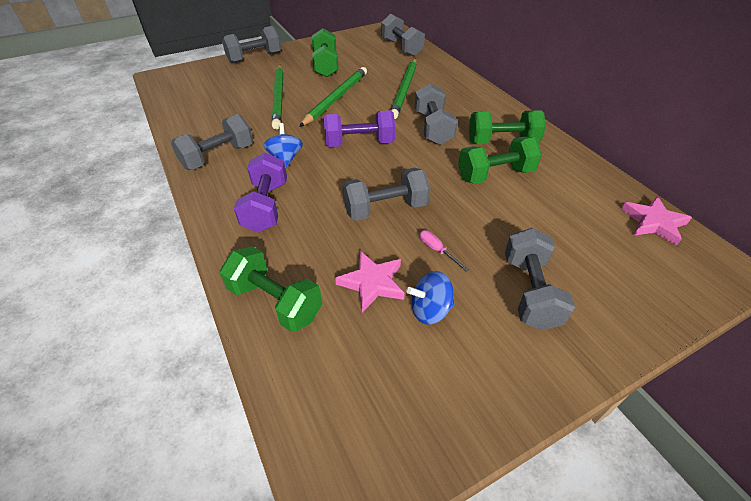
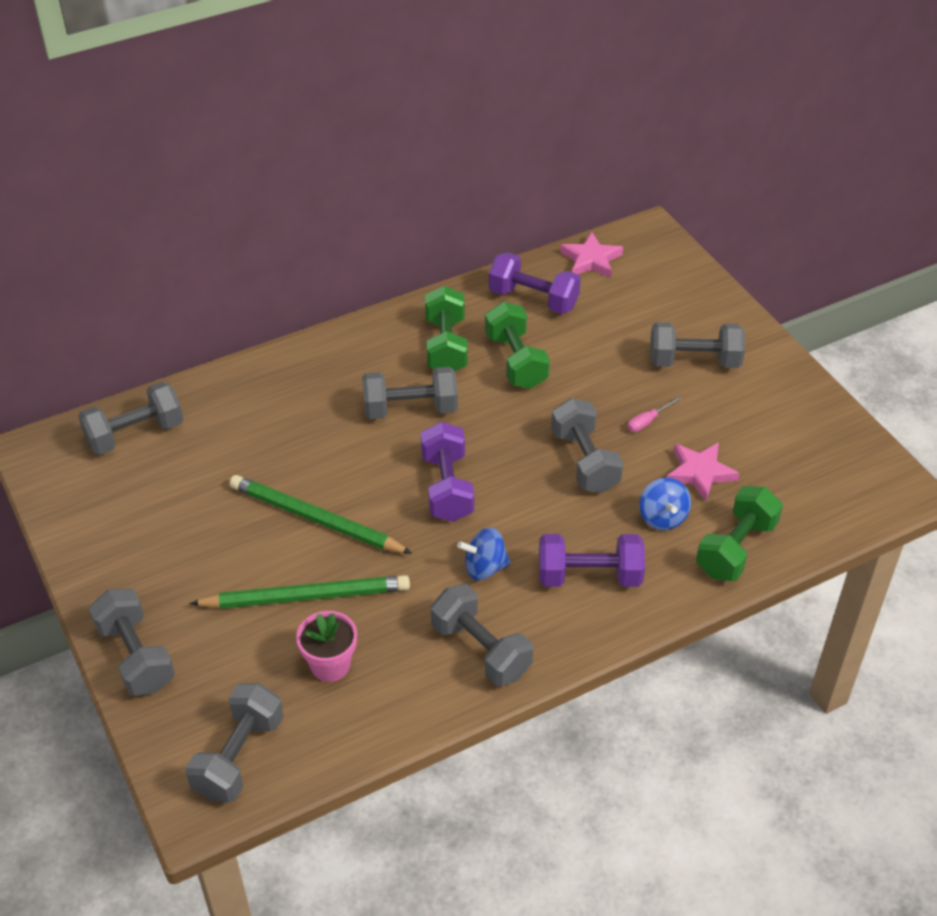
camera: 90 degrees left, 0 degrees up
(183, 85) = (239, 756): none -> grey dumbbell
(228, 106) = (330, 665): none -> pink flower pot
(325, 66) = (192, 540): green dumbbell -> none
(404, 90) = (296, 435): green pencil -> none
(430, 310) = (726, 431): blue spinning top -> blue spinning top (662, 517)
(577, 185) = (533, 299): none -> purple dumbbell

